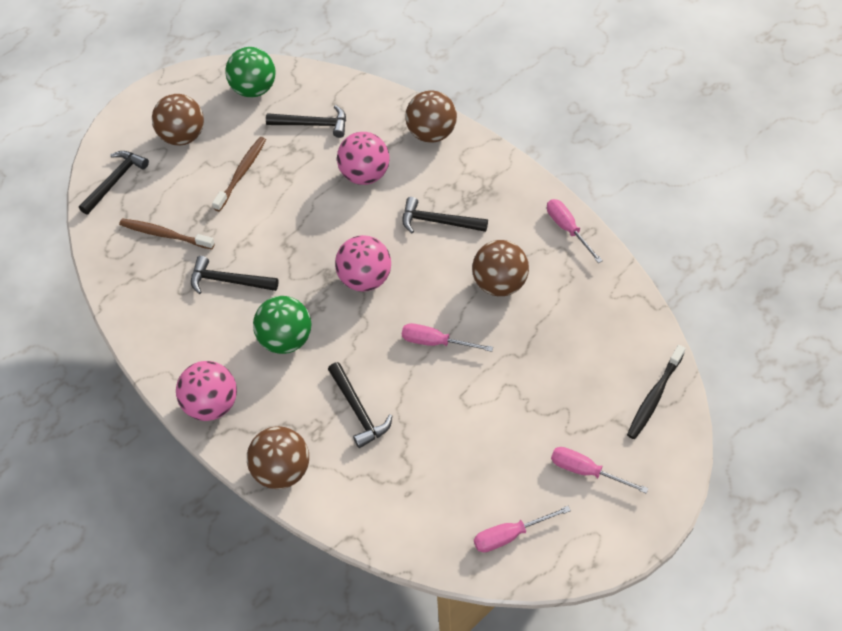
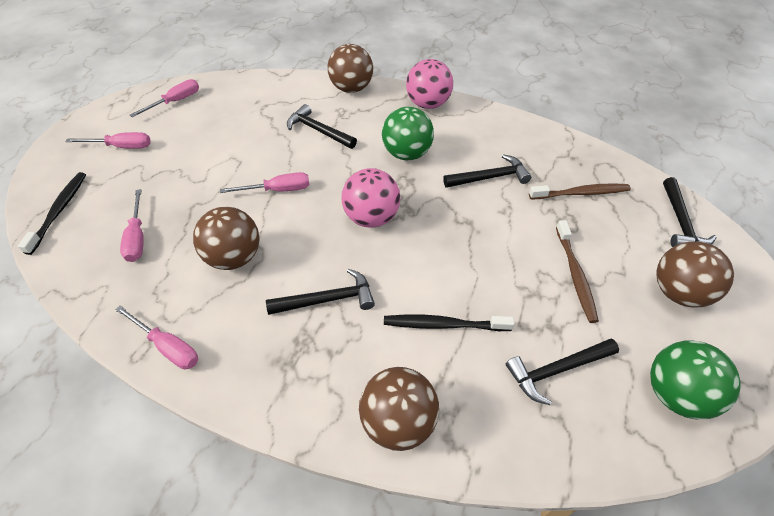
camera: 150 degrees right, 5 degrees down
(365, 175) = (443, 325): pink ball -> black toothbrush
(580, 336) = (137, 237): none -> pink screwdriver

